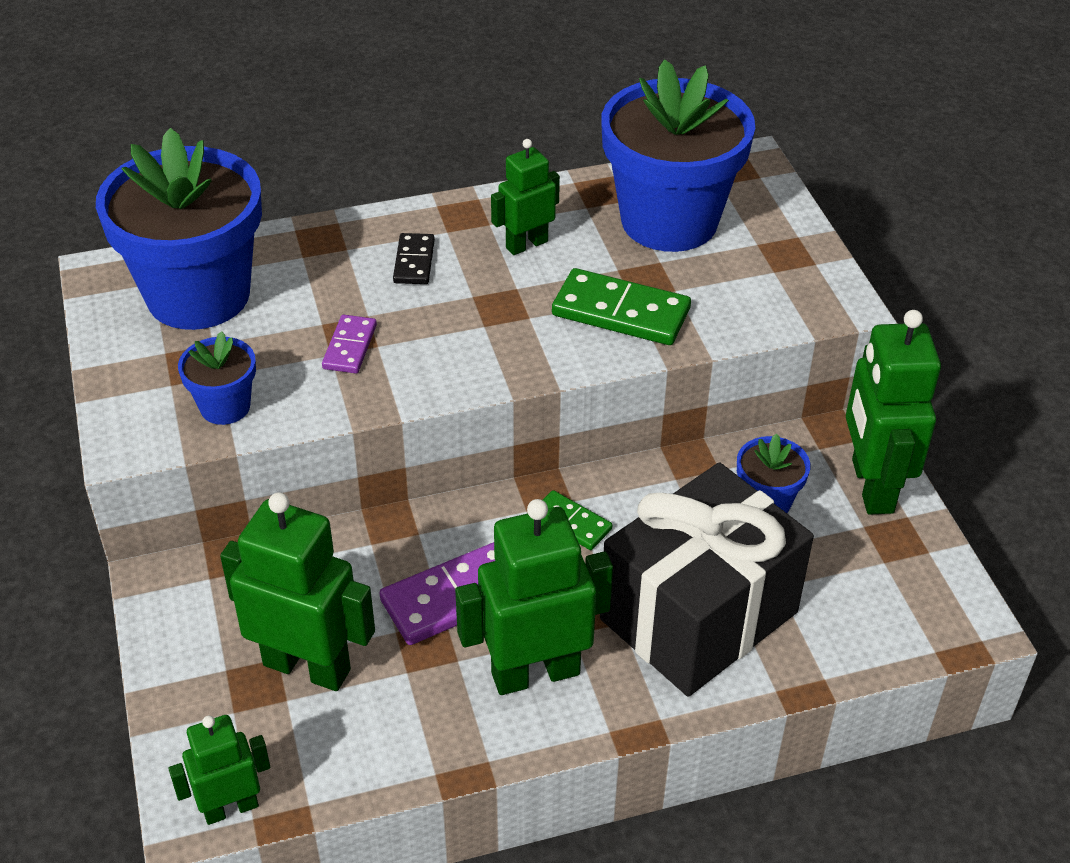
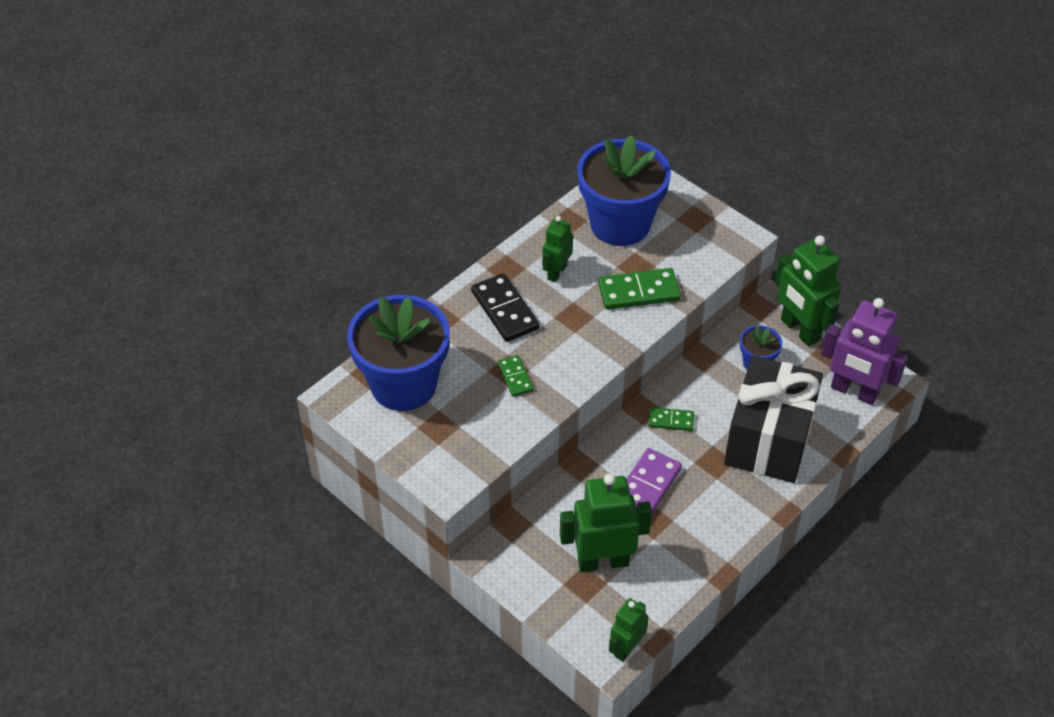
camera: 30 degrees left, 5 degrees up
(225, 407) = (480, 443): blue flower pot -> none
(350, 347) = (515, 377): purple domino -> green domino
(414, 262) = (505, 310): black domino -> black domino, size x1.75
(535, 673) = (715, 507): green robot -> none
(893, 609) = (854, 391): none -> purple robot

